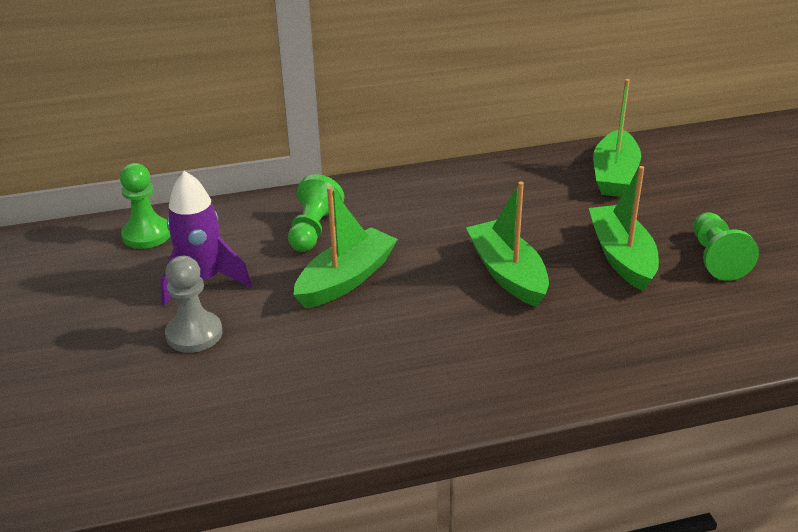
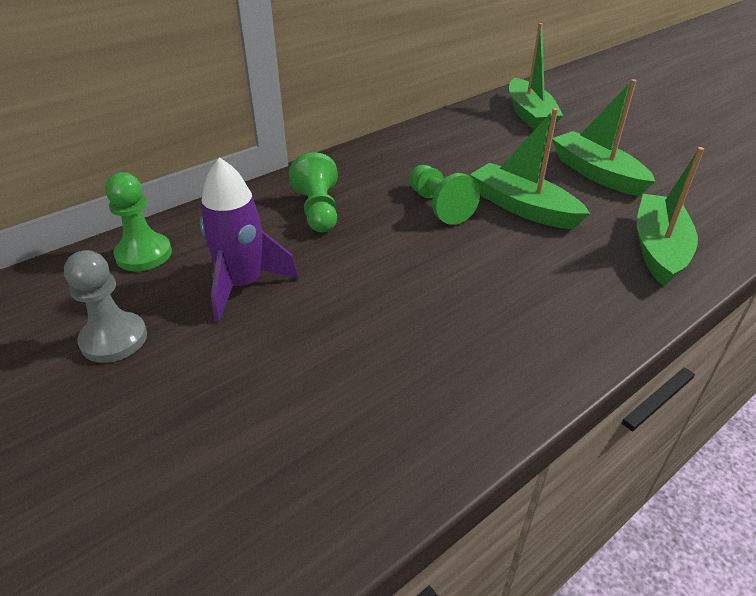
camera: 25 degrees left, 5 degrees up
(194, 334) = (276, 343): grey pawn -> grey pawn (114, 339)
(346, 279) = (387, 247): green boat -> green boat (658, 249)
(716, 258) = (663, 159): green pawn -> green pawn (439, 206)

